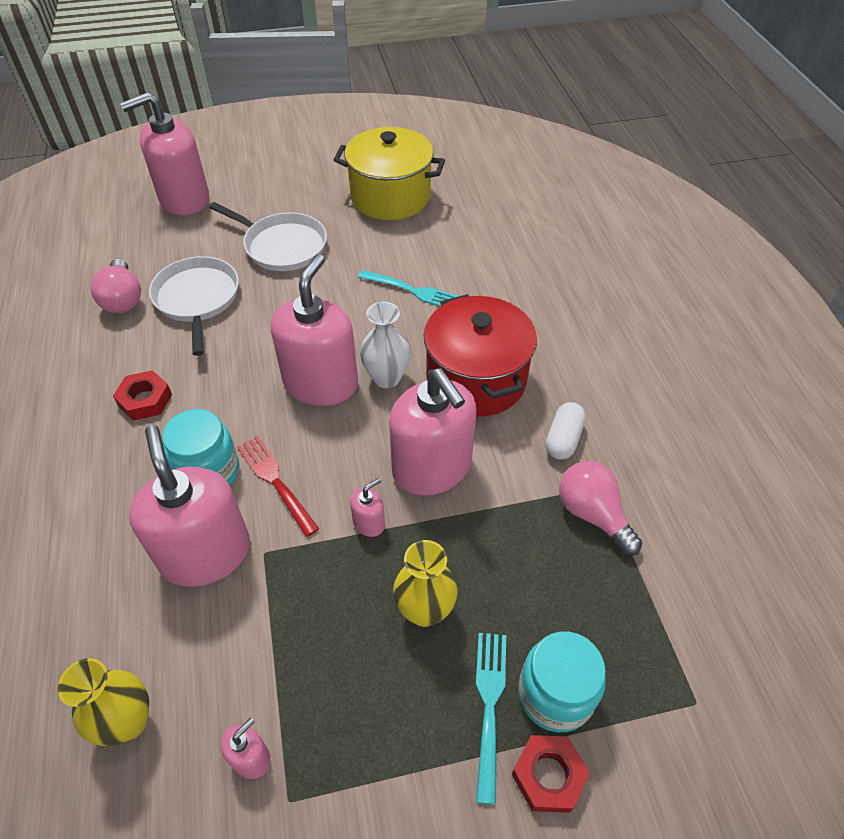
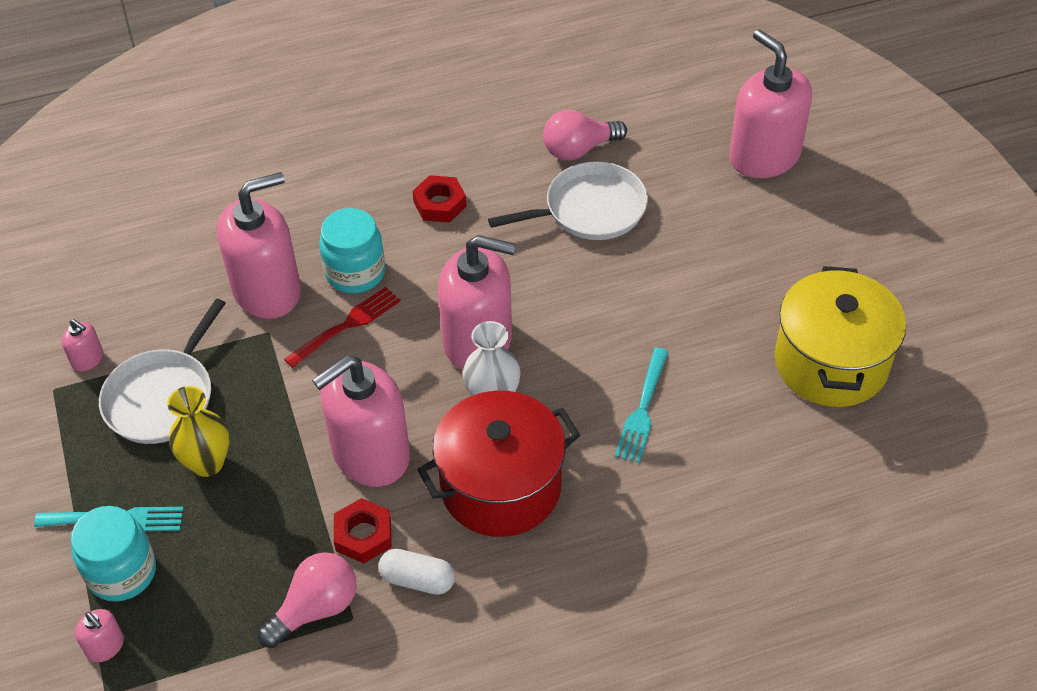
camera: 85 degrees right, 0 degrees up
(128, 722) = (121, 278): yellow vase -> none
(282, 246) = (698, 265): white pan -> white pan (163, 397)
(369, 523) = (301, 407): pink soap dispenser -> pink soap dispenser (105, 646)
(548, 775) = (53, 567): red nut -> red nut (363, 535)

